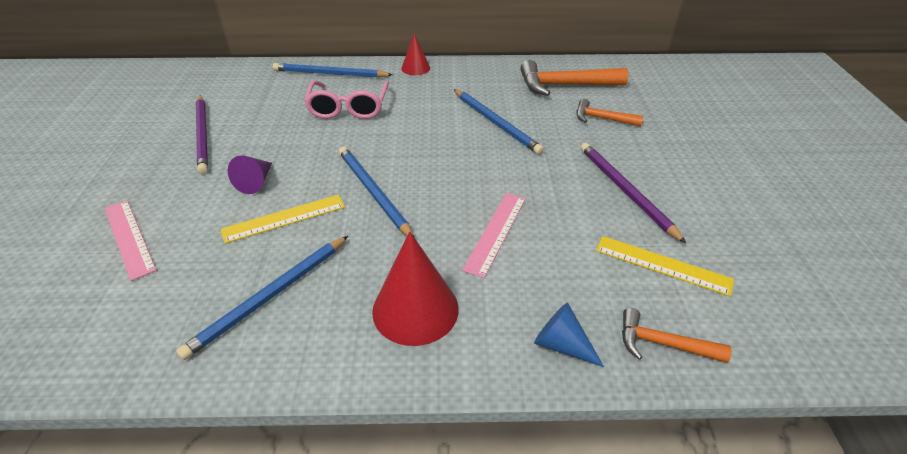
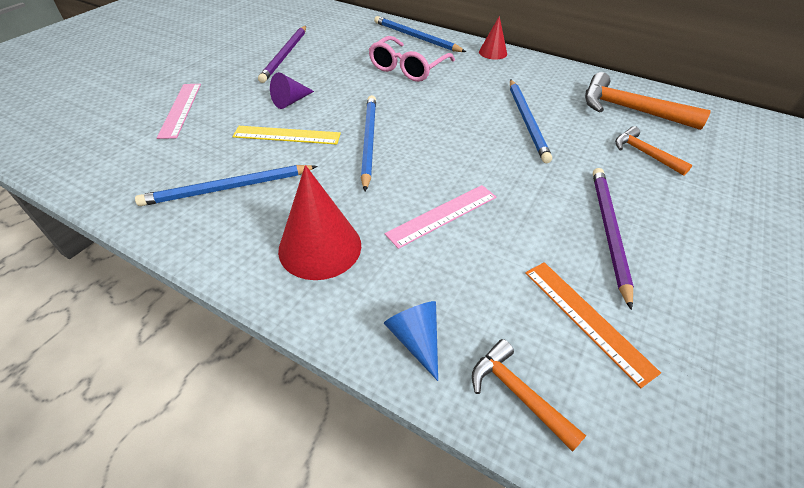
camera: 30 degrees right, 5 degrees up
(662, 265) = (587, 319): yellow ruler -> orange ruler

